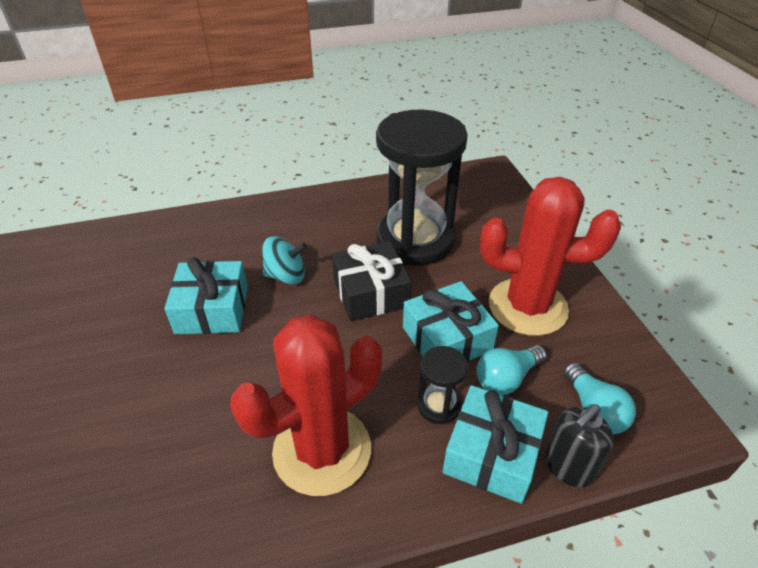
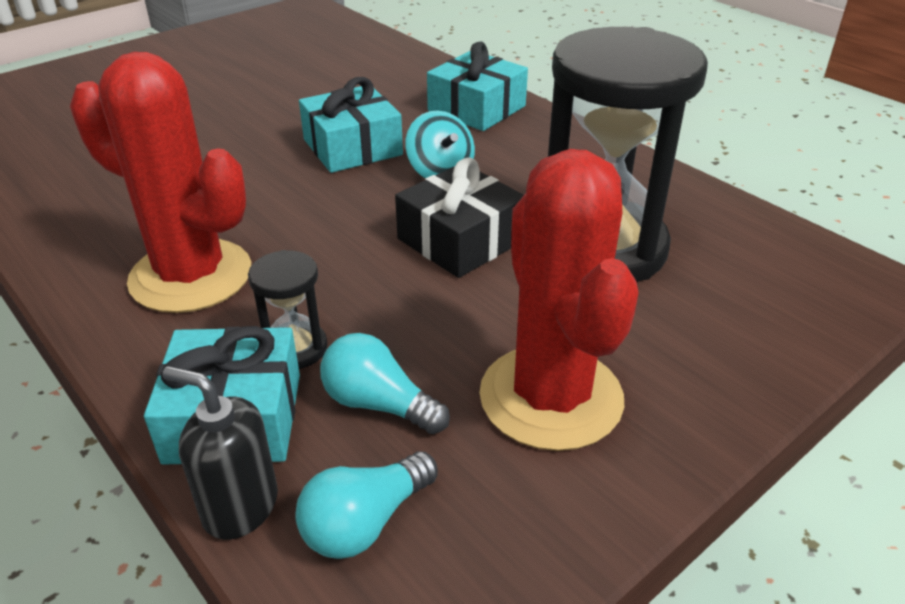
camera: 65 degrees right, 5 degrees down
(446, 339) = (420, 326): turquoise gift -> turquoise gift (476, 108)

